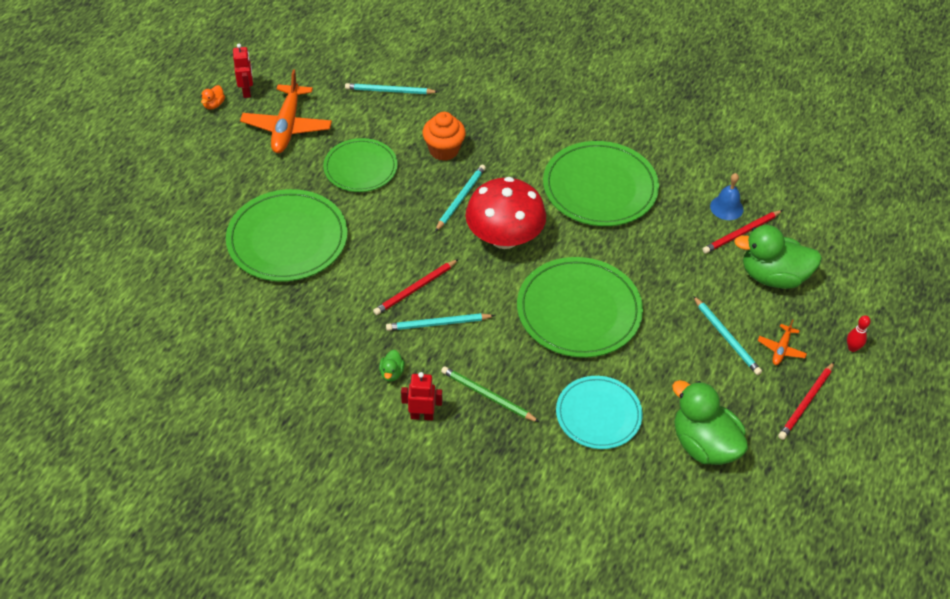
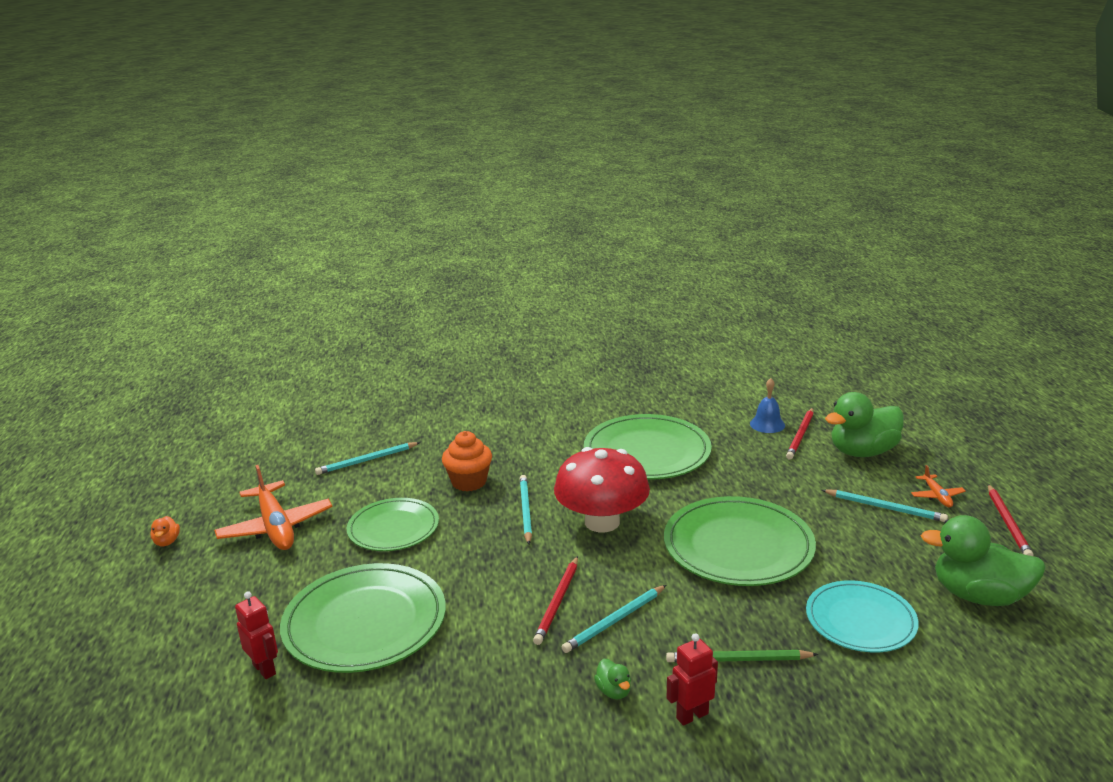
camera: 30 degrees left, 25 degrees down
(247, 91) = (201, 516): red robot -> red robot (264, 669)
(852, 348) = (985, 471): red bowling pin -> none

